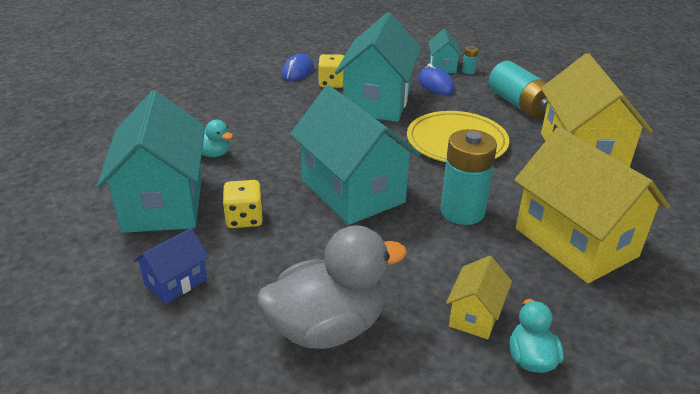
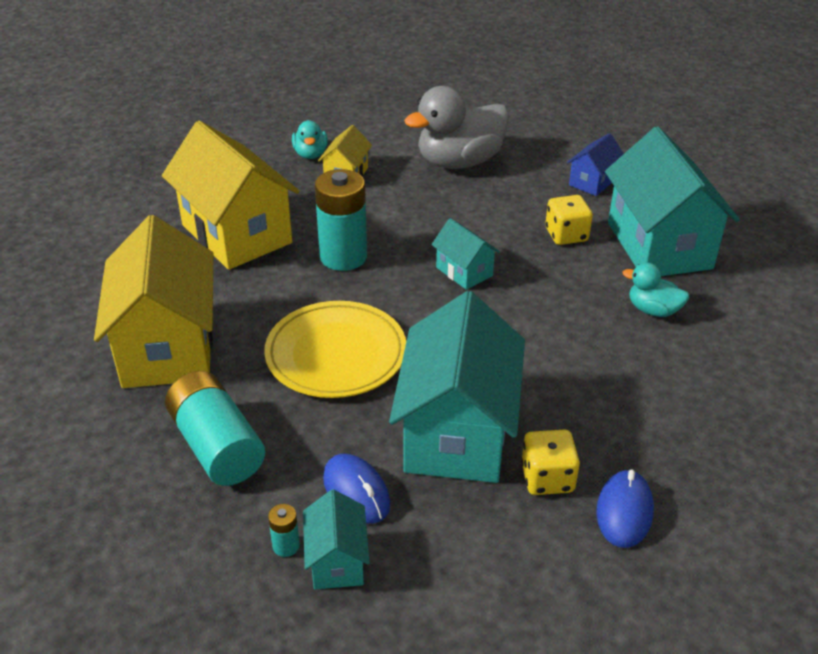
camera: 175 degrees right, 5 degrees up
(352, 191) = (464, 271): turquoise house -> turquoise house, size x0.47

